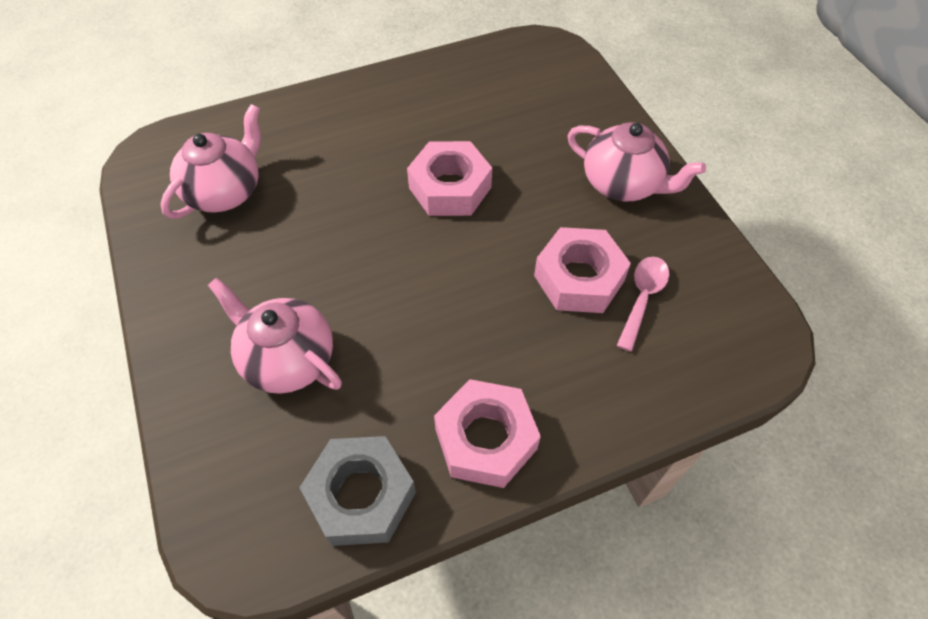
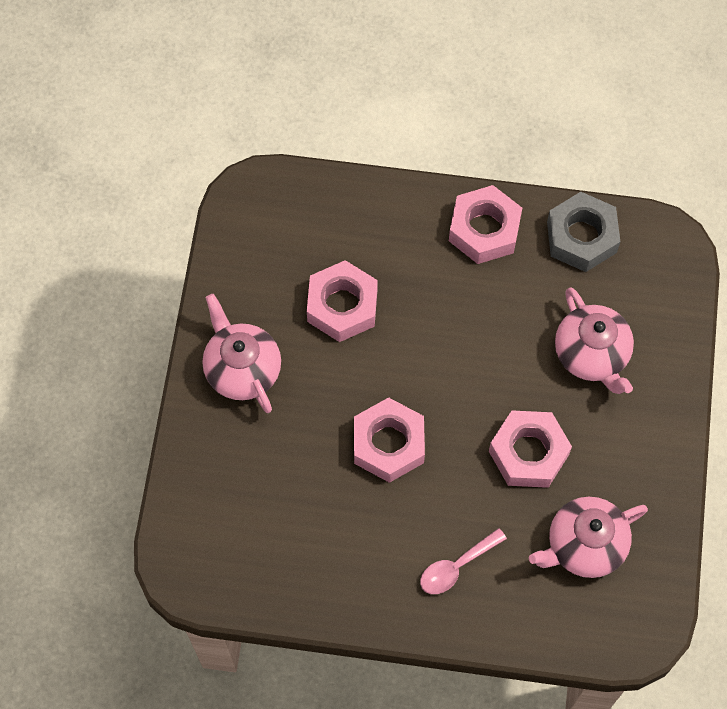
camera: 150 degrees left, 10 degrees up
(313, 238) = (528, 453): none -> pink nut
(642, 298) = (308, 266): pink spoon -> pink spoon (456, 567)

